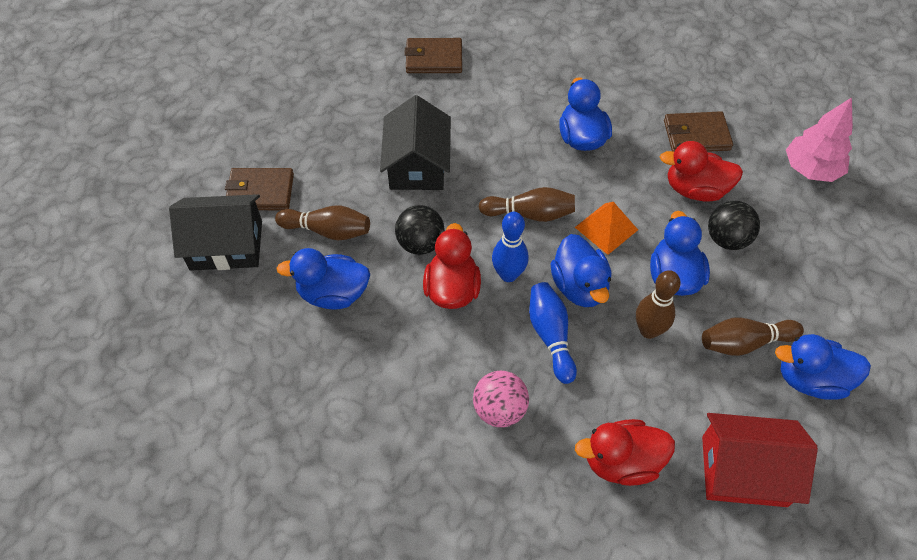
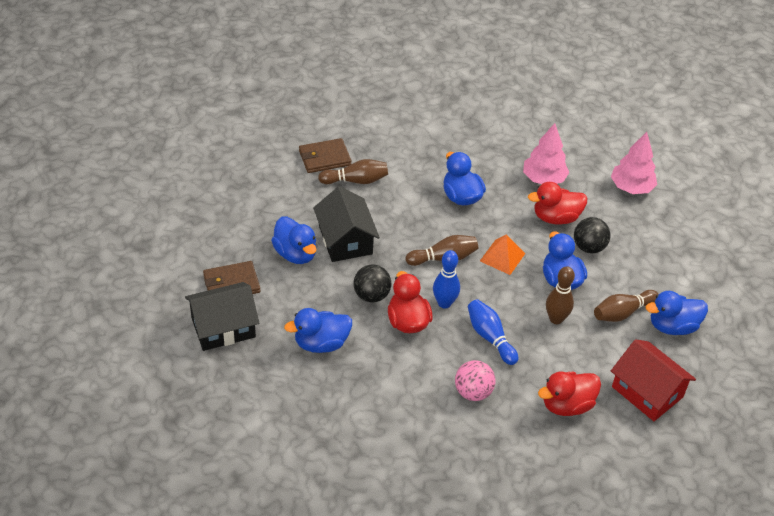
camera: 20 degrees left, 10 degrees down
(328, 231) = (297, 301): brown bowling pin -> brown bowling pin (356, 181)
(579, 287) = (498, 300): blue duck -> blue duck (295, 254)
(696, 135) = (543, 179): brown wallet -> pink tree
(744, 471) = (647, 392): red house -> red house turned 60 degrees clockwise

